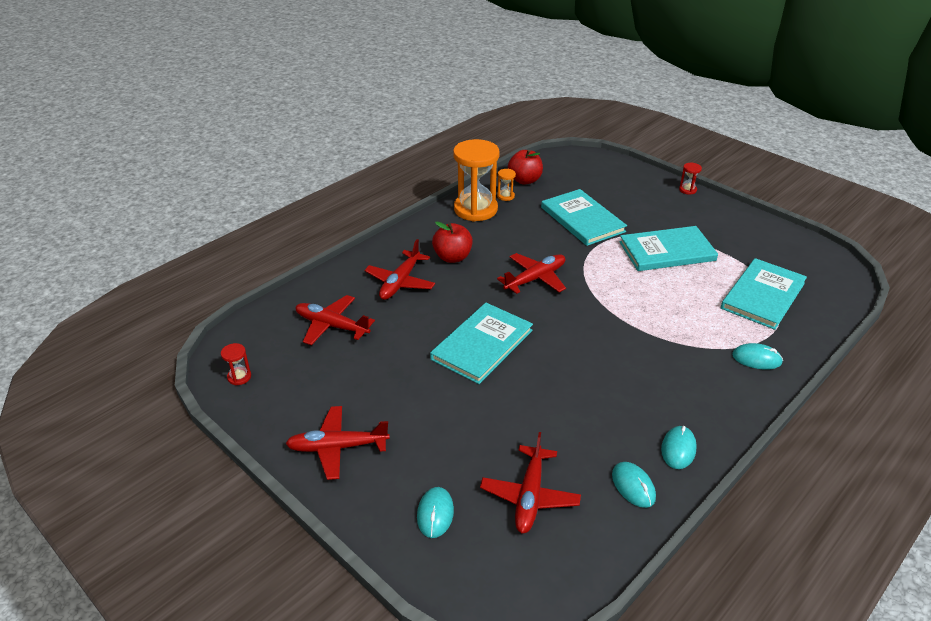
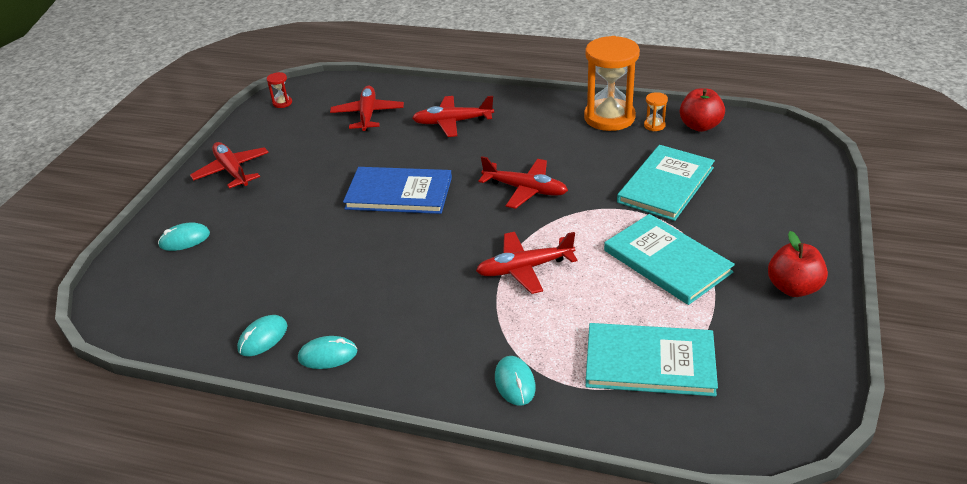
camera: 65 degrees right, 0 degrees up
(452, 257) = (515, 134): red apple -> red apple (793, 288)
(482, 345) = (399, 193): turquoise book -> blue book
(529, 496) = (224, 280): red plane -> red plane (524, 268)
(687, 190) = (830, 242): red hourglass -> none

